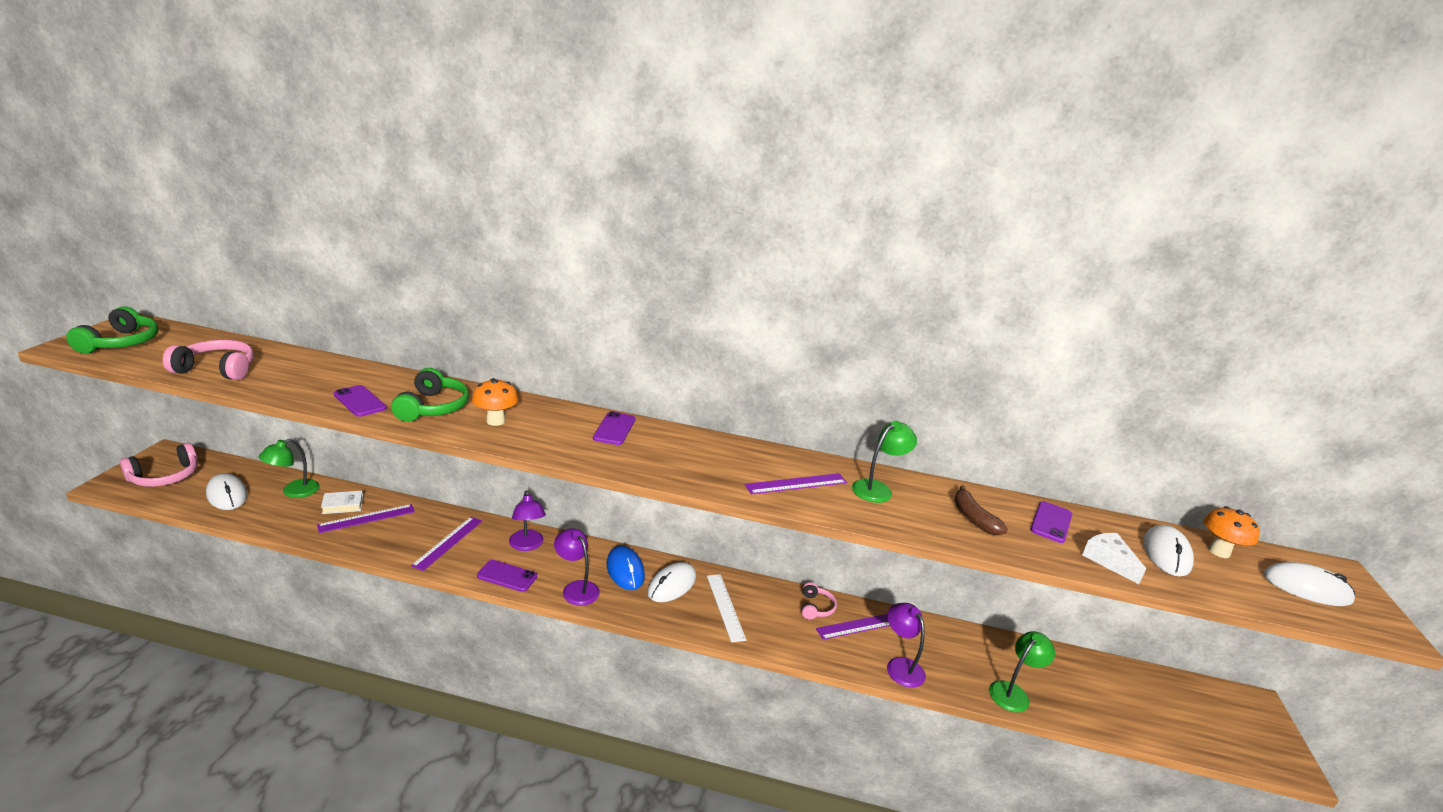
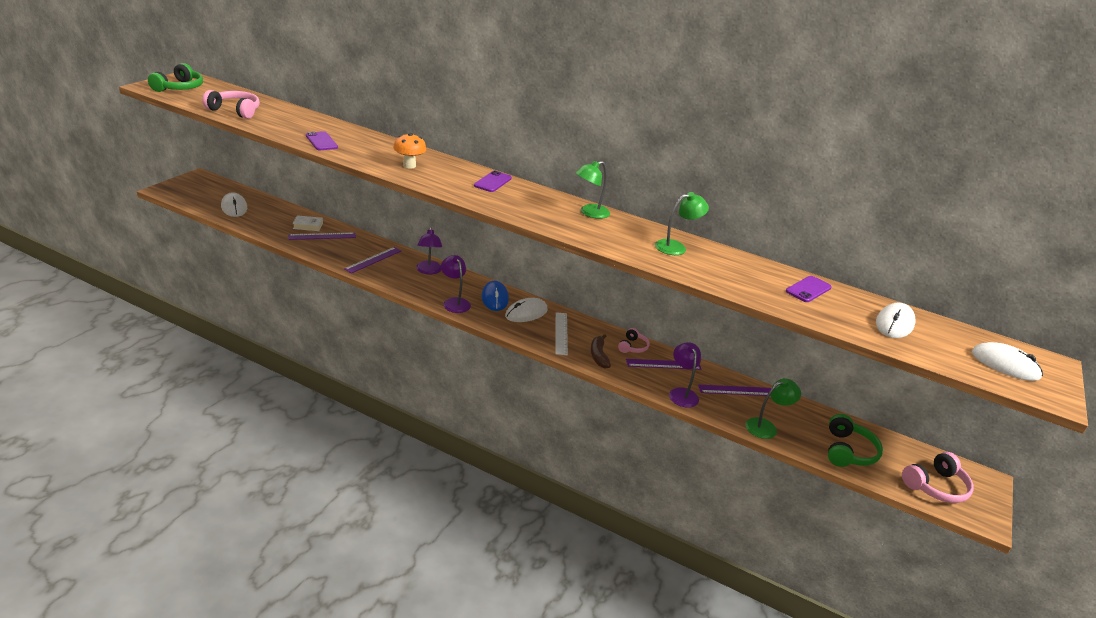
camera: 15 degrees right, 5 degrees up
(165, 477) = (197, 190): pink headphones -> pink headphones (936, 487)
(293, 491) = (277, 212): green lamp -> green lamp (589, 213)
(433, 407) = (369, 151): green headphones -> green headphones (848, 451)
(507, 576) = (408, 286): purple phone -> none
(796, 483) = (612, 234): purple ruler -> purple ruler (736, 390)
(973, 518) = (742, 276): brown banana -> brown banana (598, 356)
(1108, 561) = (837, 318): white cheese -> none
(1219, 551) = (946, 331): orange mushroom -> none

